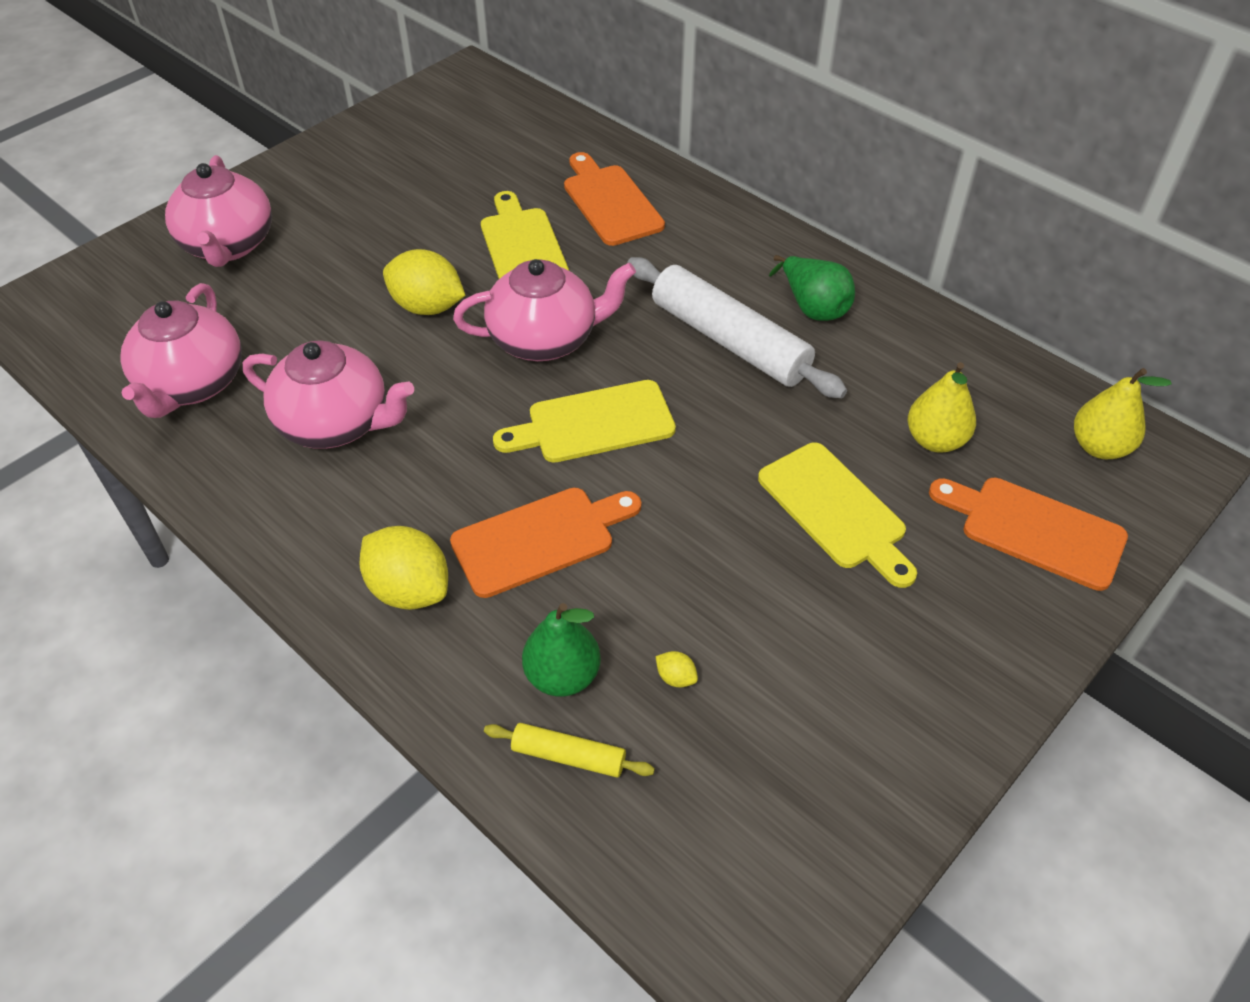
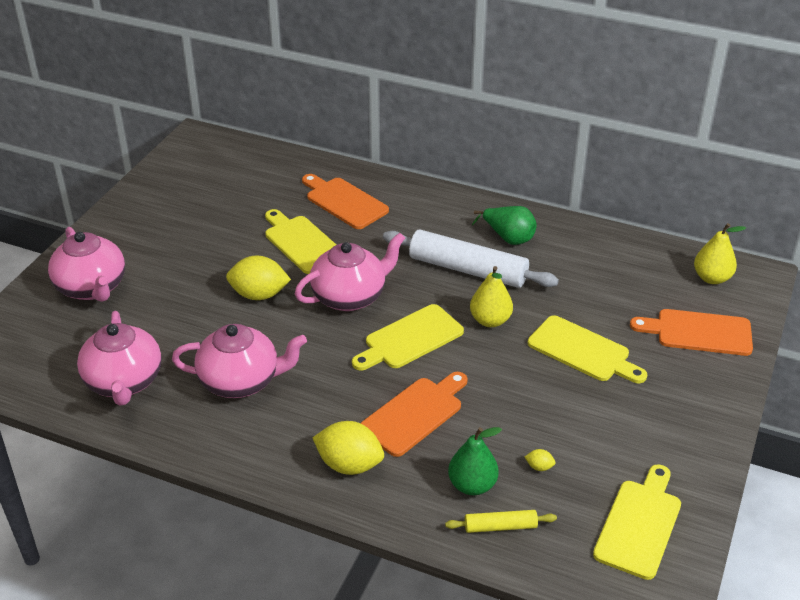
camera: 20 degrees left, 10 degrees down
(781, 824) = (639, 524): none -> yellow cutting board
(935, 440) = (619, 297): yellow pear -> yellow pear (490, 320)

